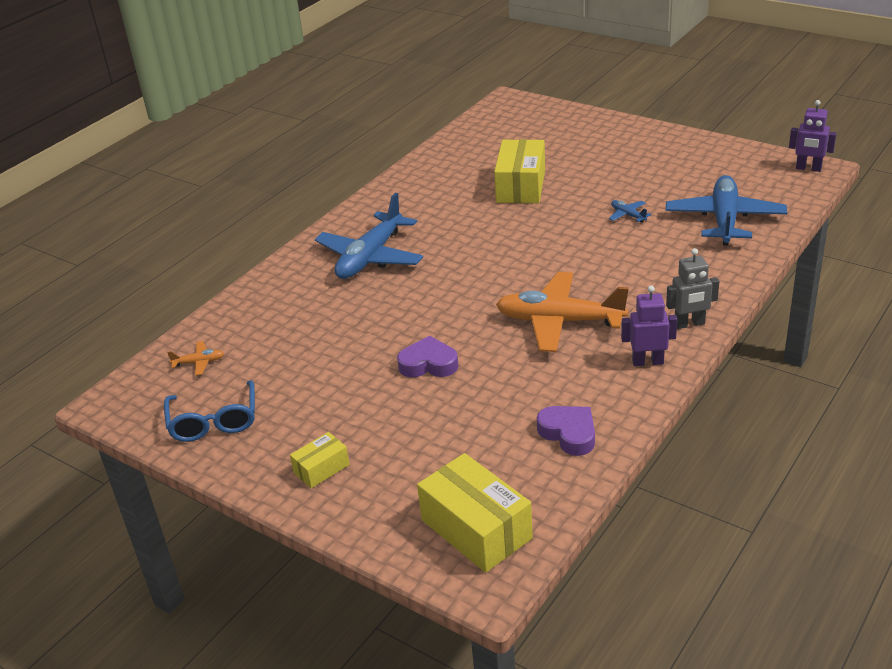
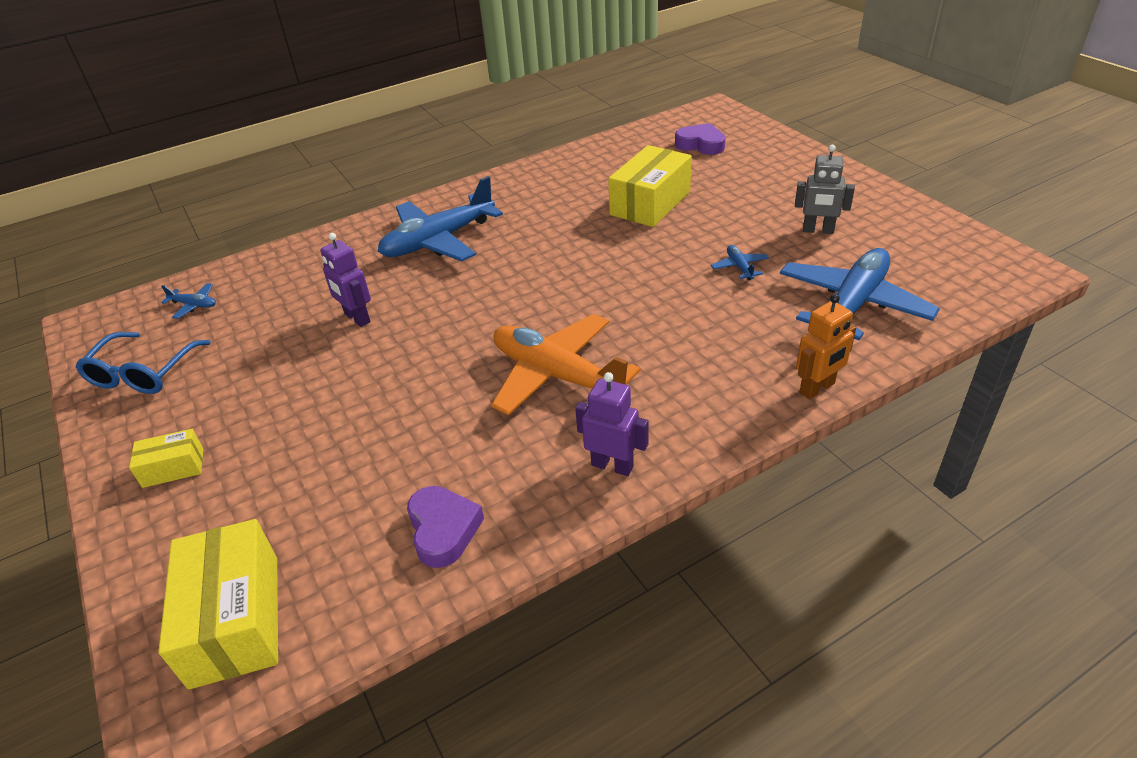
camera: 25 degrees right, 5 degrees up
(199, 362) = (194, 305): orange plane -> blue plane
(428, 364) = (382, 380): purple heart -> purple heart (701, 144)
(689, 324) = (703, 431): grey robot -> grey robot (818, 230)
(741, 277) = (817, 388): none -> orange robot
(808, 168) = (1012, 267): purple robot -> purple robot (357, 318)

